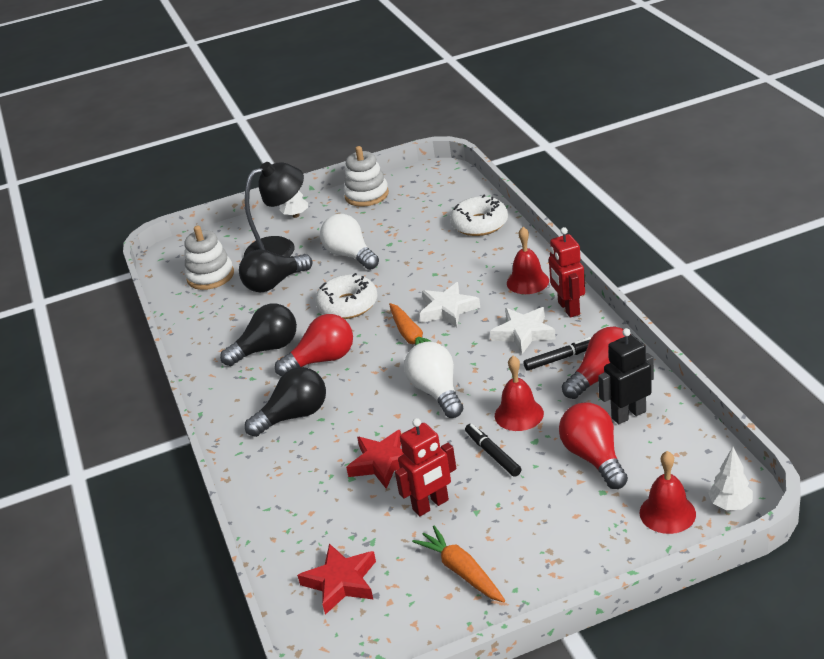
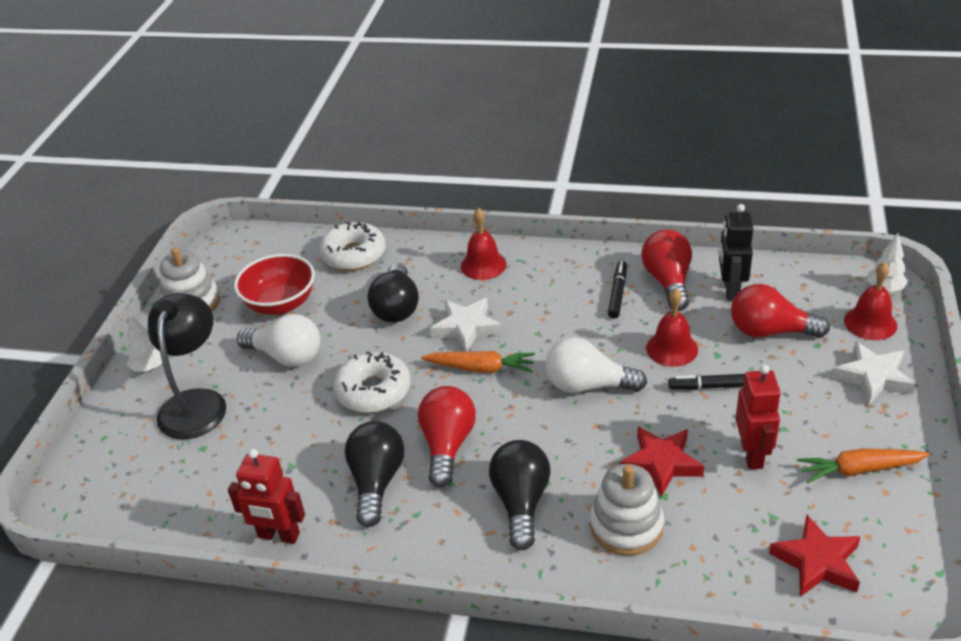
camera: 60 degrees left, 5 degrees up
(210, 276) = (170, 481): white stacking toy -> white stacking toy (626, 526)
(274, 284) = (260, 432): black light bulb -> black light bulb (396, 307)
(350, 255) = (286, 356): white light bulb -> white light bulb turned 150 degrees counterclockwise
(398, 225) = (280, 304): none -> red bowl
(523, 333) = (558, 298): white star -> white star (873, 377)
(568, 308) = (551, 260): red robot -> red robot (278, 536)

